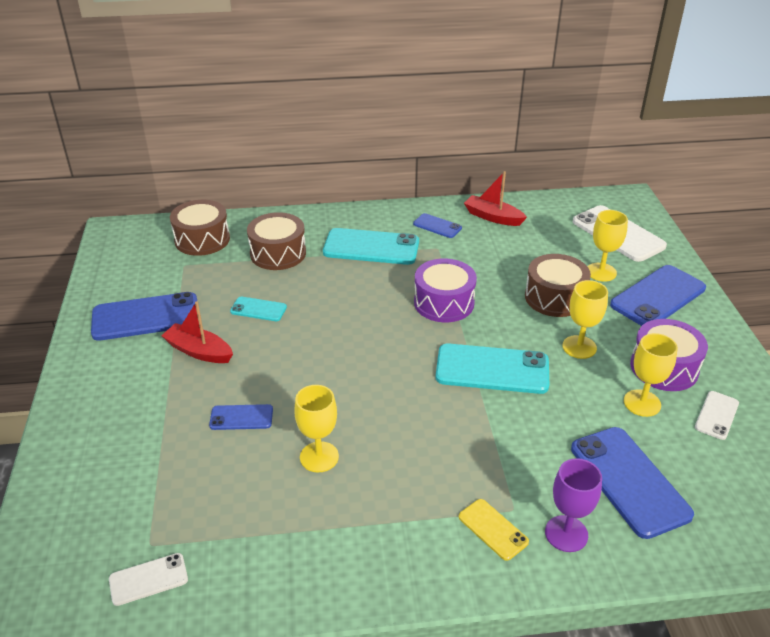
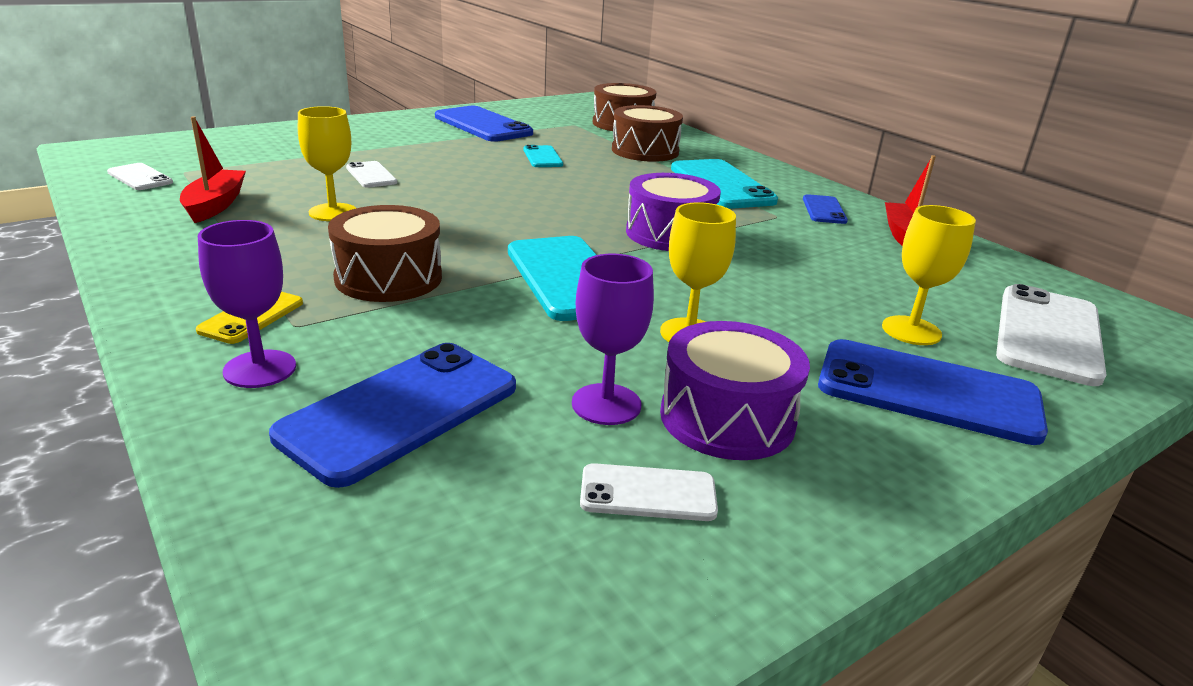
camera: 60 degrees right, 10 degrees down
(199, 351) = (454, 147): red boat -> red boat (215, 205)
(241, 417) = (371, 175): blue phone -> white phone
(554, 298) = (785, 301): brown drum -> brown drum (388, 278)
(642, 403) = (606, 404): yellow goblet -> purple goblet

